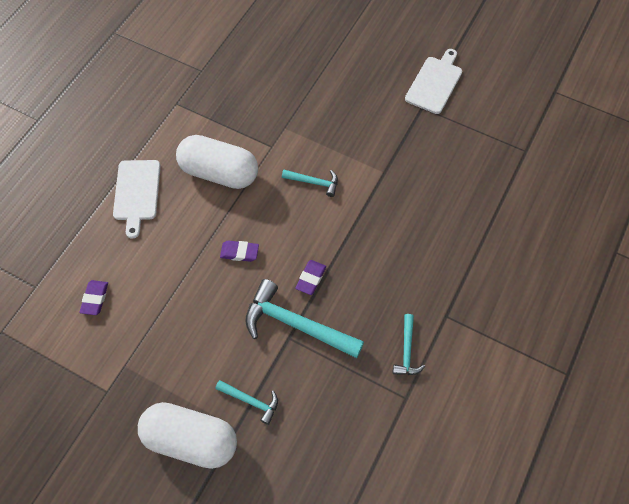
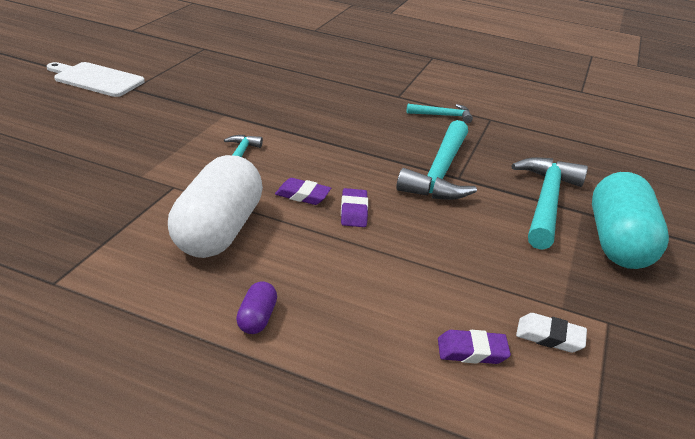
camera: 100 degrees left, 30 degrees down
(99, 347) = (549, 337): none -> white eraser
(137, 193) = (256, 318): white cutting board -> purple capsule
(191, 440) = (618, 243): white capsule -> turquoise capsule
(251, 401) = (546, 202): turquoise hammer -> turquoise hammer, size x1.94
(311, 278) = (378, 162): purple eraser -> purple eraser (302, 195)

